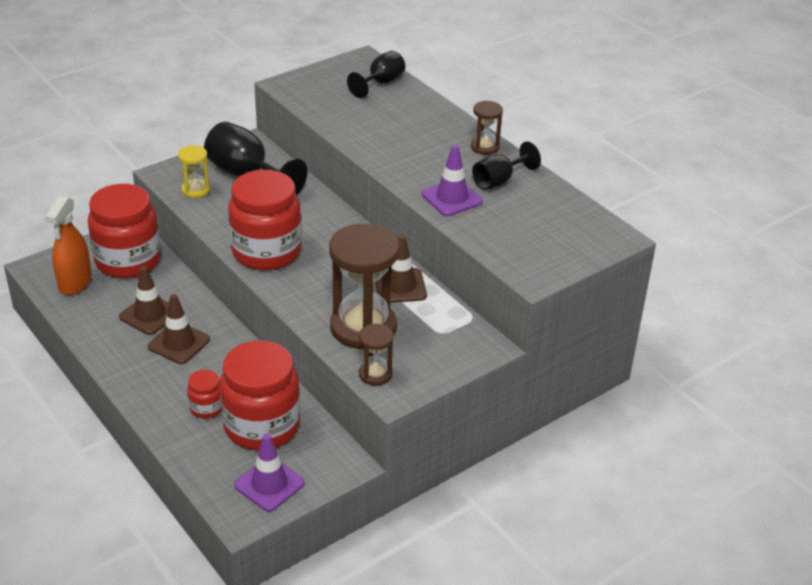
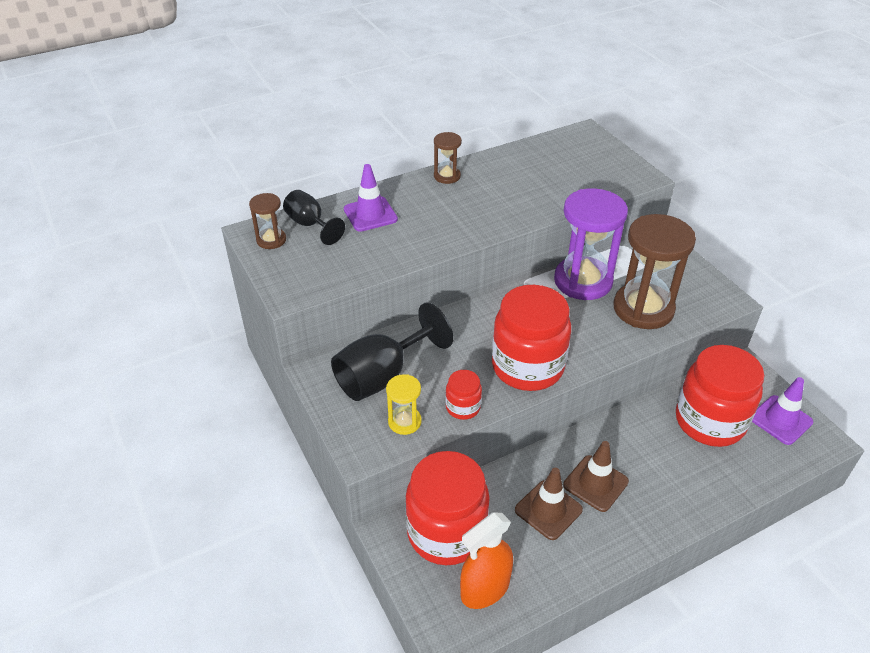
camera: 80 degrees left, 5 degrees up
(75, 283) = (485, 589): orange spray bottle -> orange spray bottle turned 120 degrees clockwise
(206, 408) = (690, 462): red jar -> red jar (463, 407)
(375, 374) = (705, 307): brown hourglass -> brown hourglass (271, 240)
(400, 286) = (583, 281): brown traffic cone -> purple hourglass
(452, 198) = (528, 203): purple traffic cone -> purple traffic cone (370, 214)
(499, 181) = (503, 175): black goblet -> none

